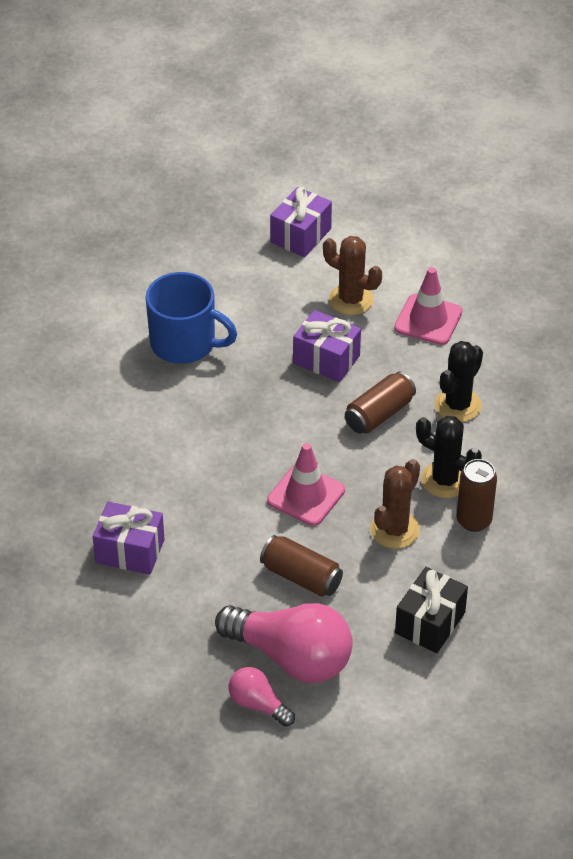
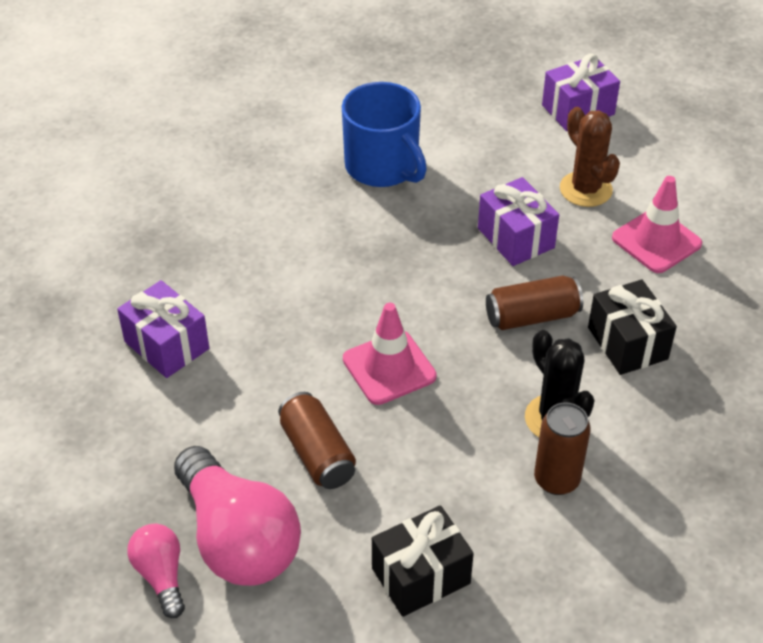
camera: 30 degrees right, 0 degrees up
(394, 530) = (458, 449): brown cactus -> none
(458, 405) = (627, 343): black cactus -> black gift

